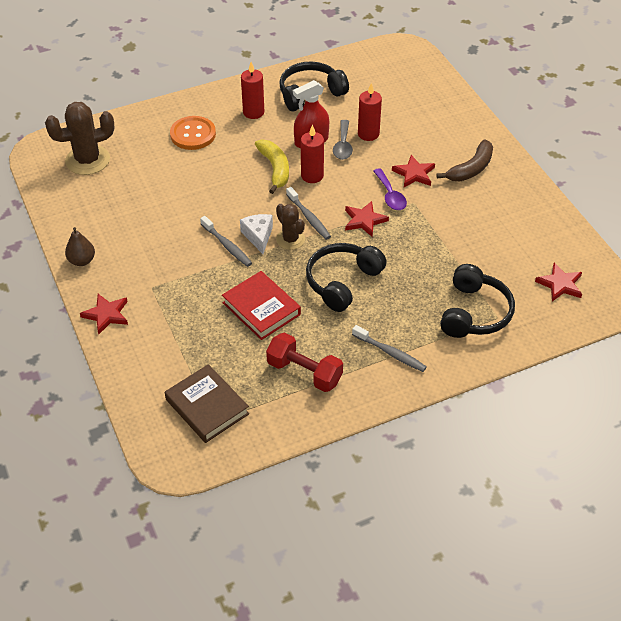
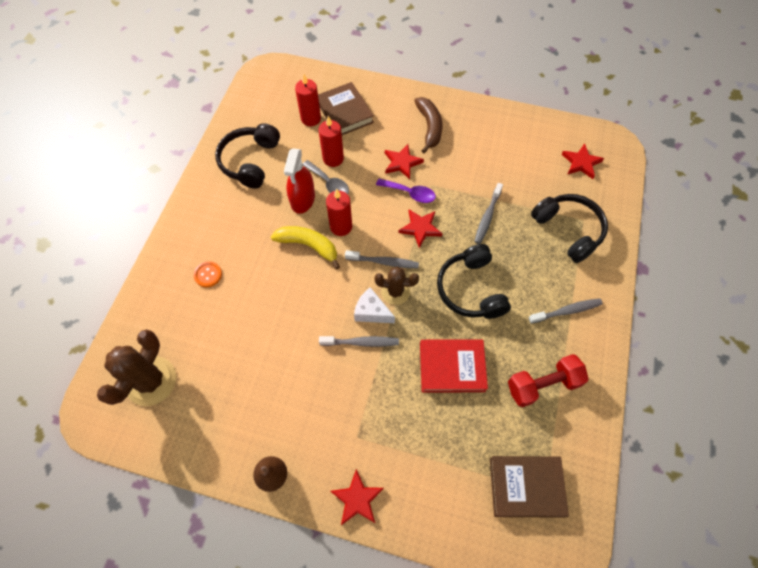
camera: 50 degrees left, 15 degrees up
(193, 134) = (208, 275): orange button -> orange button, size x0.56
(253, 112) = (229, 213): red candle -> red candle (311, 119)
(421, 113) = (345, 112): none -> brown book
(424, 254) = (487, 217): none -> grey toothbrush

